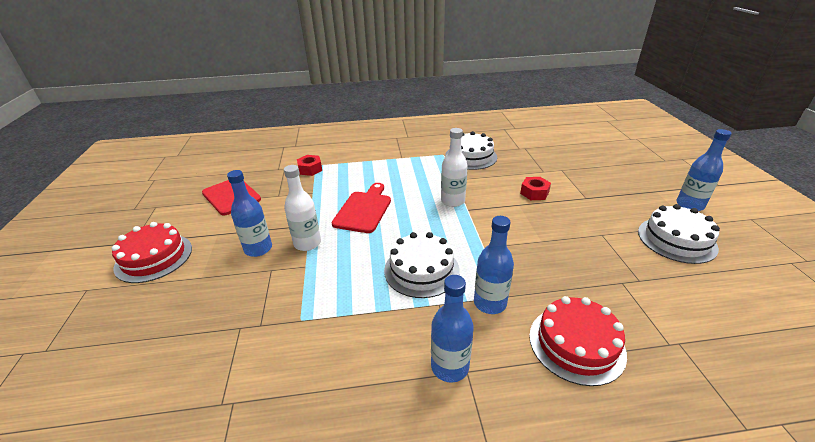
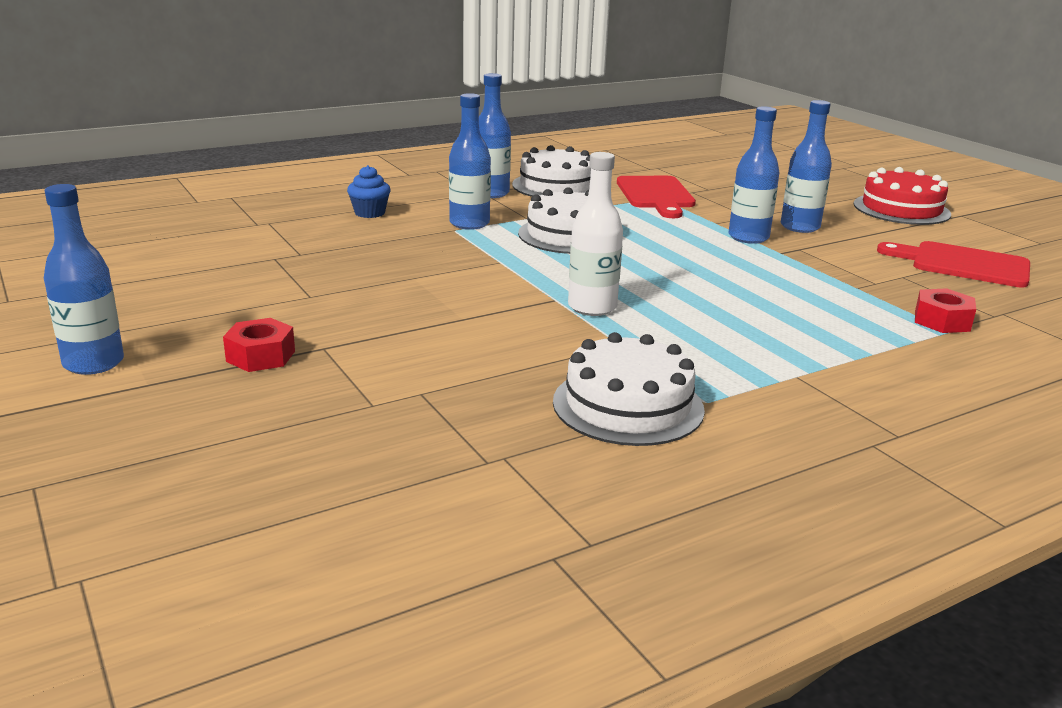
camera: 155 degrees right, 10 degrees down
(307, 243) = (748, 237): white bottle -> blue bottle
(363, 210) = (730, 277): red cutting board -> red cutting board (656, 195)
(534, 193) = (436, 341): red nut -> red nut (261, 356)
(576, 344) = (370, 213): red cake -> blue cupcake
(676, 239) = (179, 305): white cake -> white cake (557, 186)

